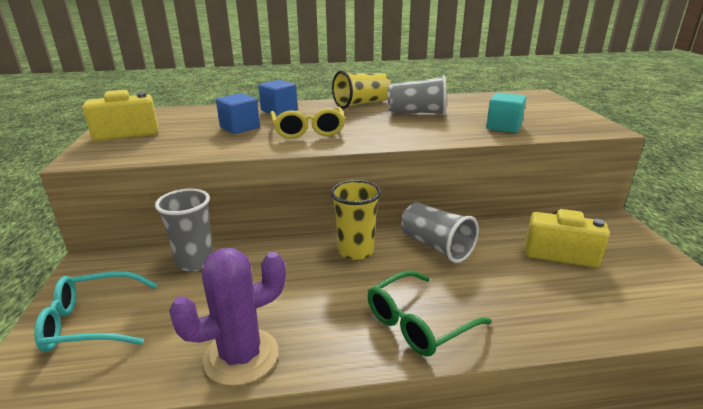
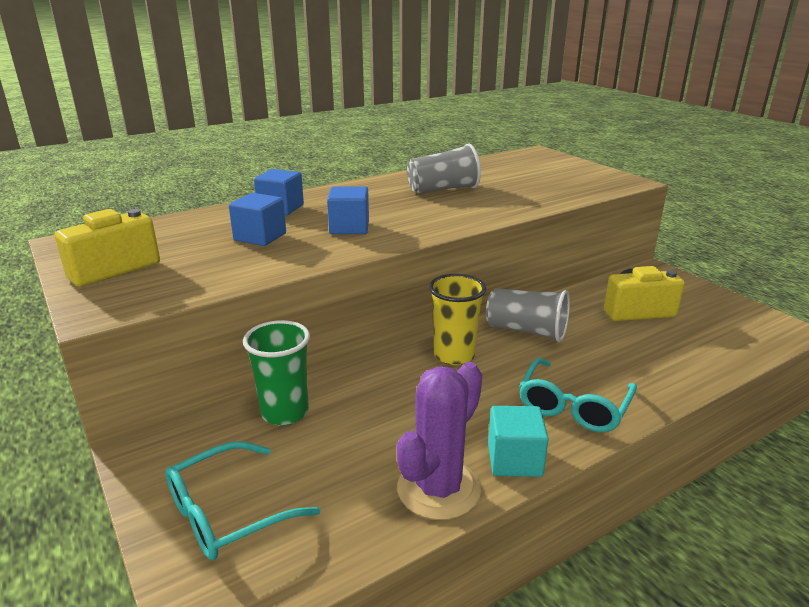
camera: 25 degrees left, 0 degrees up
(195, 262) = (285, 412): grey cup -> green cup
(308, 130) = (349, 228): yellow glasses -> blue cube
(362, 104) = (370, 186): yellow cup -> none
(418, 323) = (573, 406): green glasses -> turquoise glasses
(503, 127) = (543, 193): turquoise cube -> turquoise cube (514, 460)

